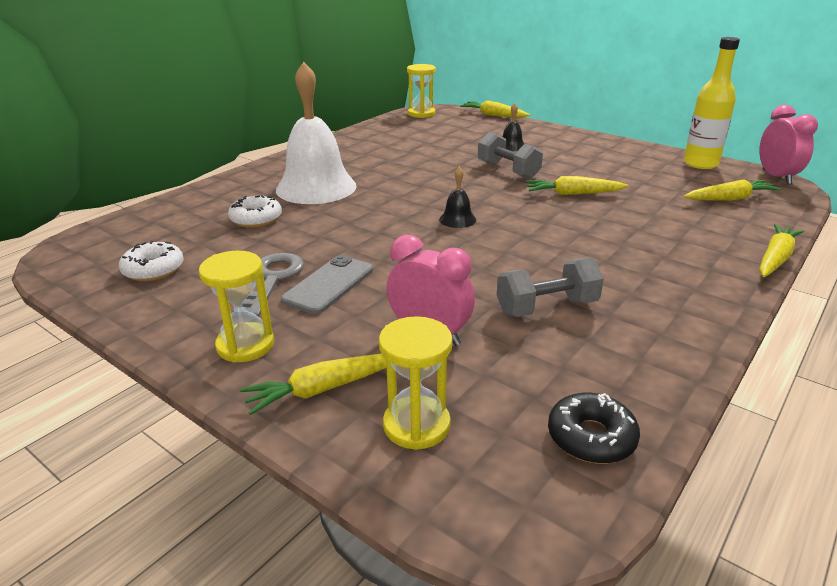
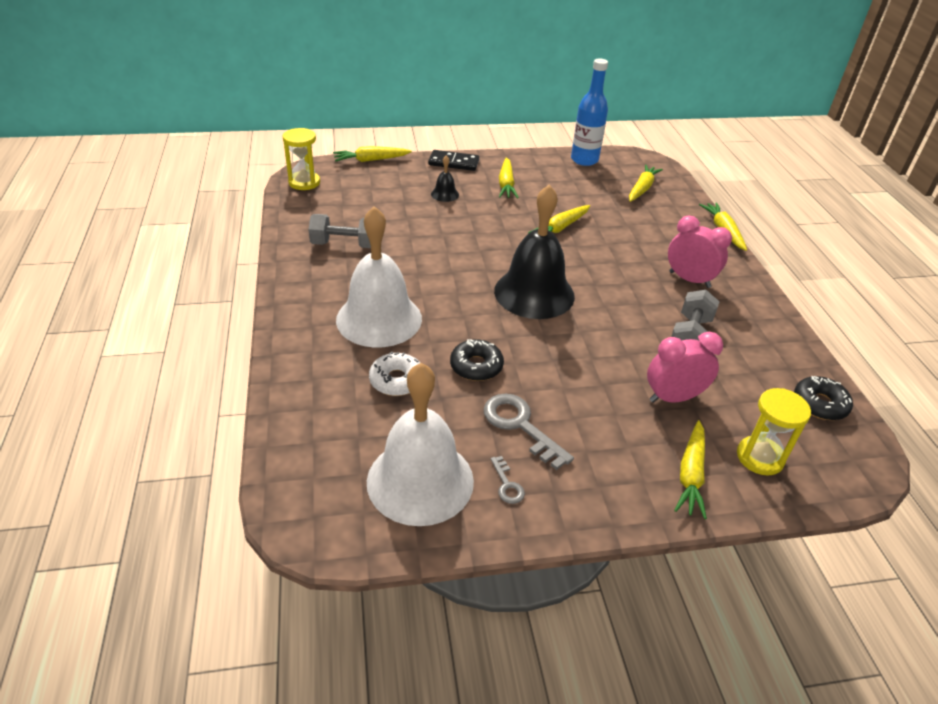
camera: 50 degrees left, 10 degrees up
(153, 269) = (420, 480): white donut -> white bell
(190, 303) = (507, 485): none -> grey key
(245, 345) = (602, 484): yellow hourglass -> none
(319, 236) = (476, 366): none -> black donut
(329, 285) = (560, 403): grey phone -> none
(457, 219) = (534, 293): black bell -> black bell, size x2.42
(508, 170) = (486, 224): grey dumbbell -> grey dumbbell (344, 245)
(559, 133) = (453, 163): none -> black domino
(580, 156) = (506, 184): none -> yellow carrot
(700, 164) = (584, 160): yellow bottle -> blue bottle
(776, 177) = (636, 155): pink clock -> pink clock (689, 280)

